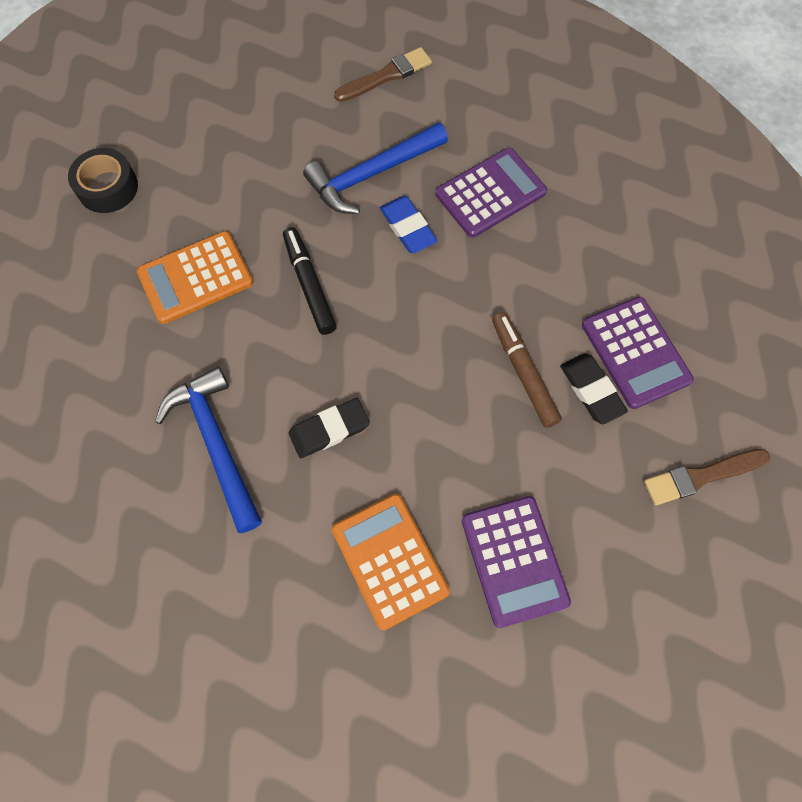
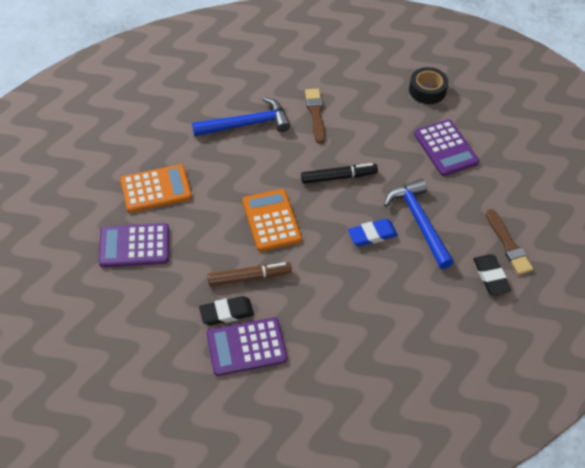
camera: 100 degrees right, 15 degrees down
(195, 278) = (355, 125): orange calculator -> orange calculator (271, 220)
(329, 430) = (240, 173): black eraser -> black eraser (491, 276)
(490, 193) = (393, 289): purple calculator -> purple calculator (445, 148)
(702, 476) = (149, 361): brown brush -> brown brush (315, 114)

